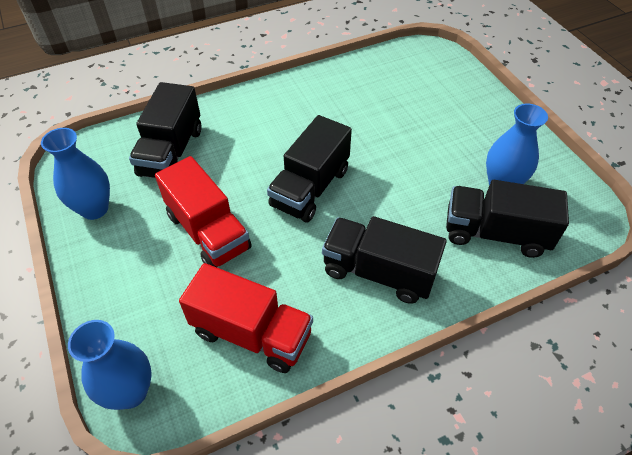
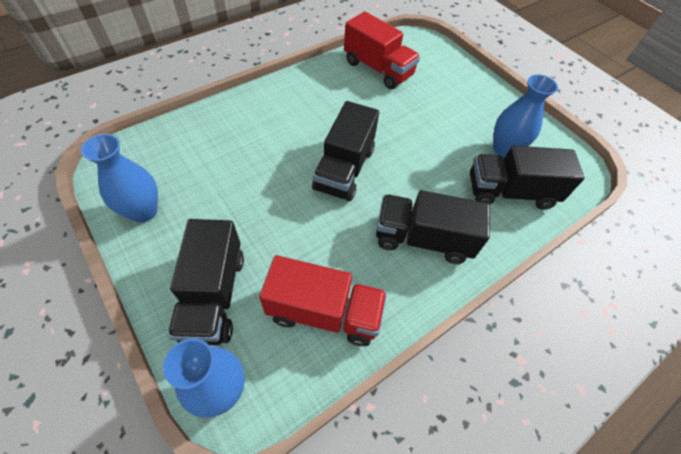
camera: 15 degrees left, 5 degrees up
(171, 152) = (207, 148): black truck -> black truck (214, 295)
(208, 231) = (260, 220): red truck -> red truck (378, 69)

